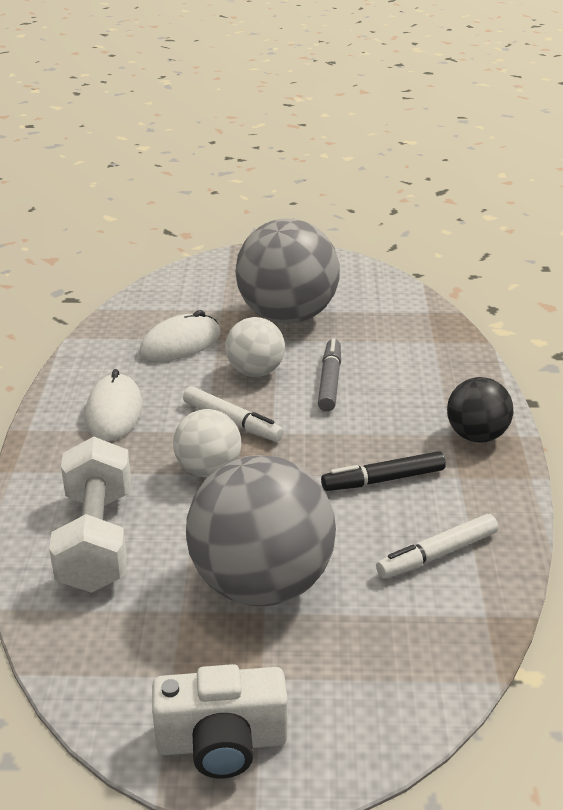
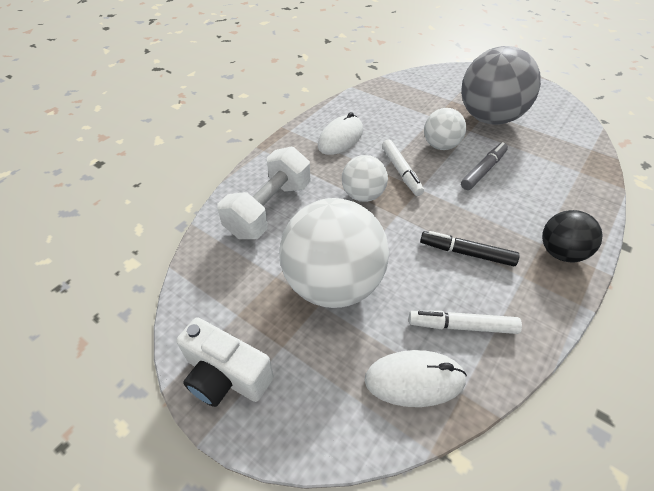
camera: 35 degrees right, 15 degrees up
(180, 344) = (410, 112): white mouse -> white mouse (414, 380)
(261, 584) = (333, 284): grey ball -> white ball

